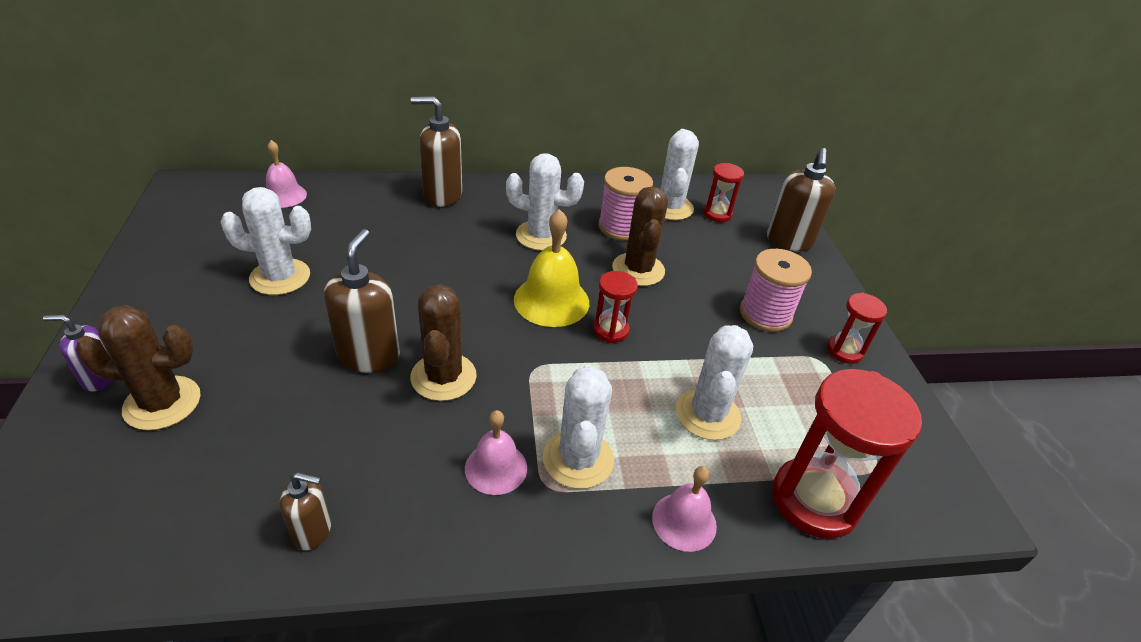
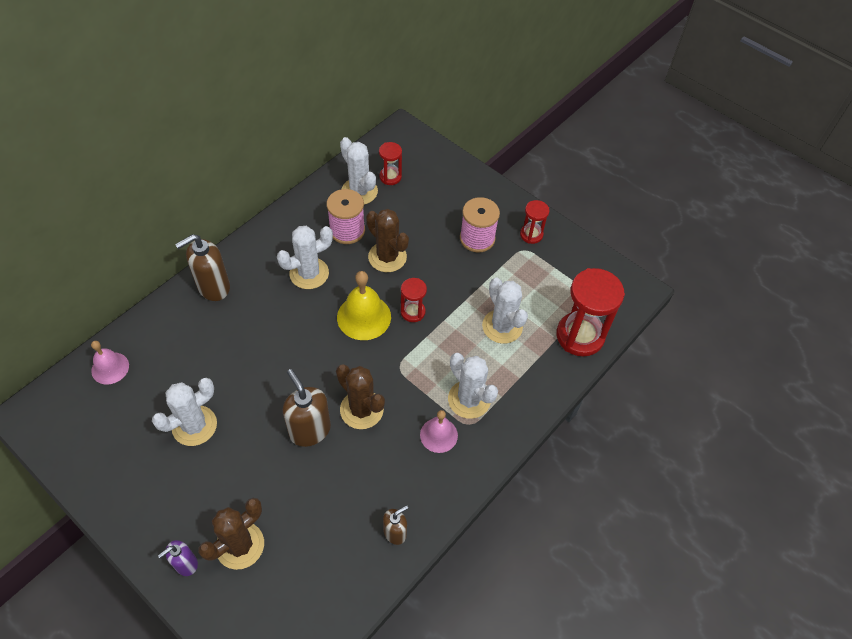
camera: 40 degrees left, 15 degrees up
(684, 521) = (539, 391): pink bell -> none
(789, 241) = (446, 171): brown soap dispenser -> none

